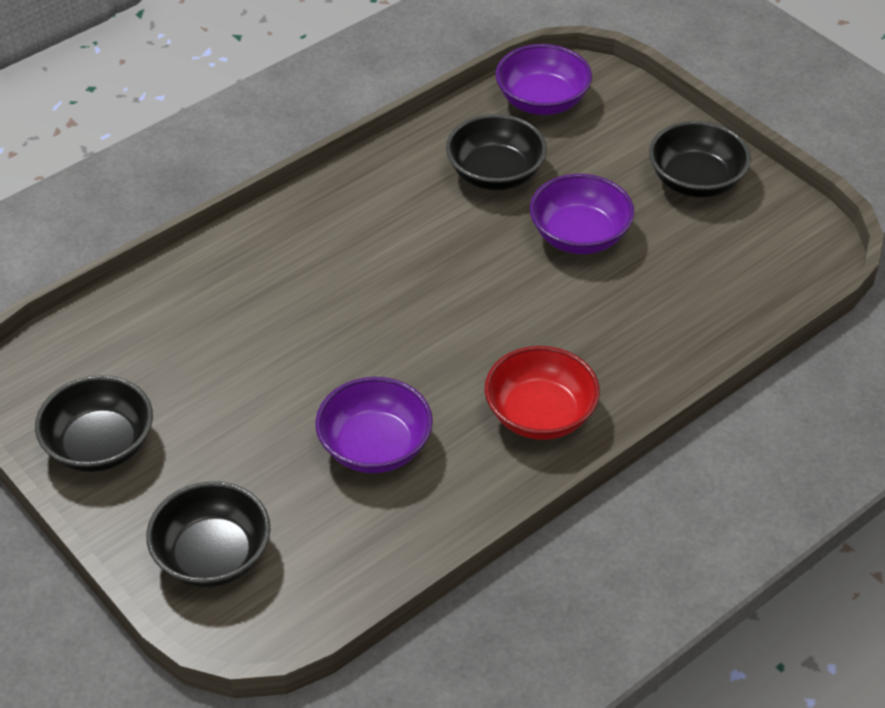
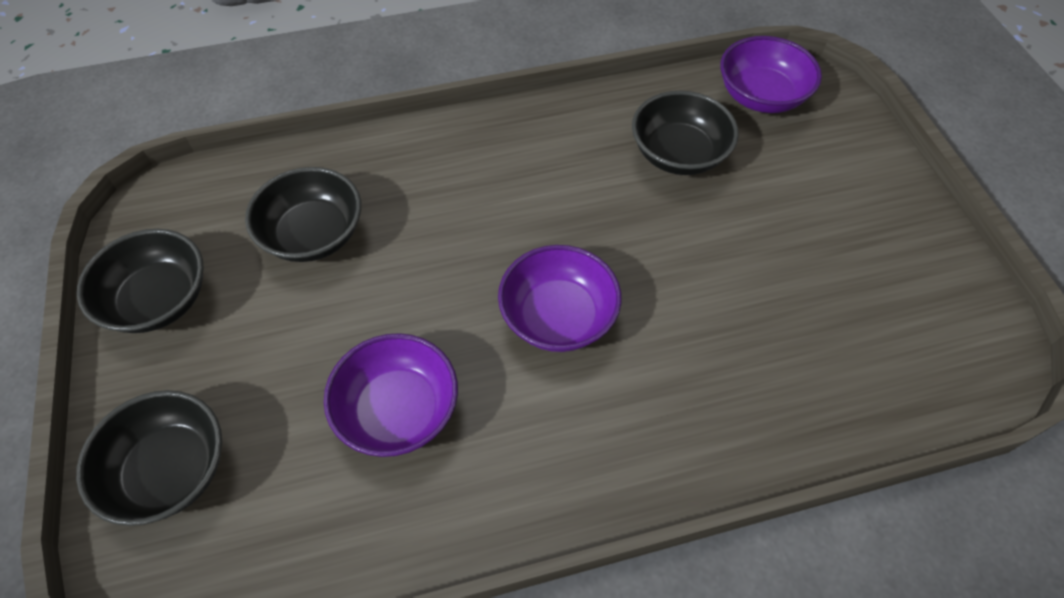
camera: 25 degrees right, 10 degrees up
(540, 415) = (585, 445): red bowl -> none
(579, 236) = (730, 249): purple bowl -> purple bowl (558, 317)
(695, 181) = (883, 231): black bowl -> black bowl (314, 235)

